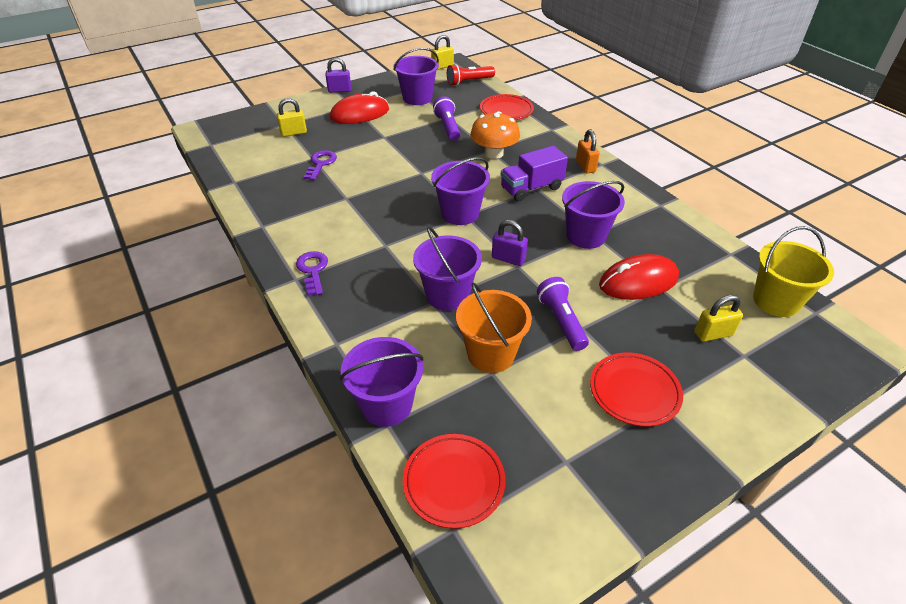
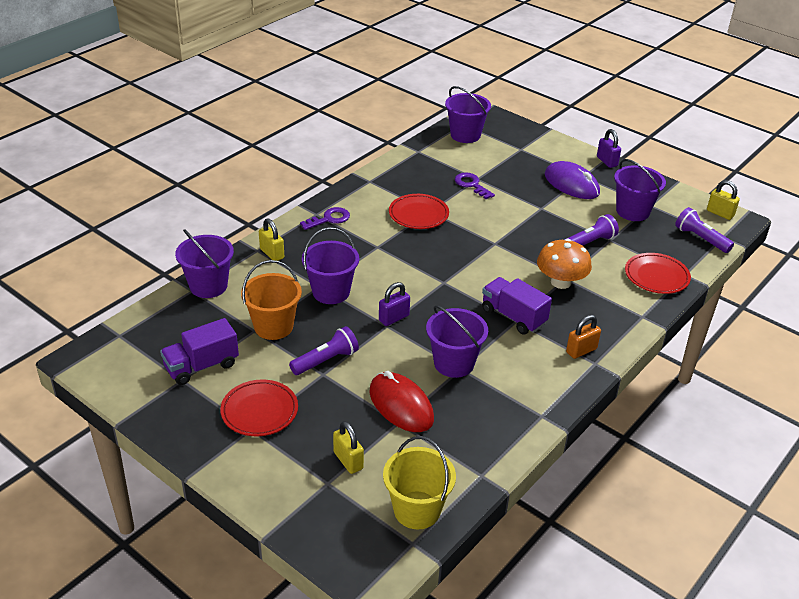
camera: 70 degrees right, 5 degrees down
(293, 133) = (510, 157): yellow padlock -> yellow padlock (272, 254)
(321, 164) = (471, 185): purple key -> purple key turned 120 degrees counterclockwise
(360, 114) = (571, 184): red mouse -> purple mouse
(454, 482) = (153, 329): red plate -> red plate (418, 215)
(460, 213) = (444, 278): purple bucket -> purple bucket (465, 135)
(469, 82) = (700, 239): red flashlight -> purple flashlight
(508, 259) = (394, 318): purple padlock -> purple padlock turned 45 degrees clockwise
(545, 436) = (201, 366): none -> purple truck

